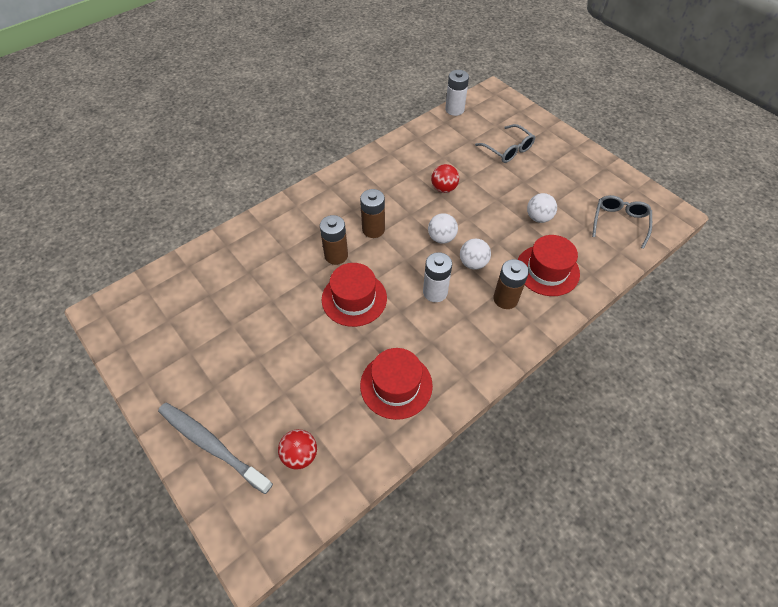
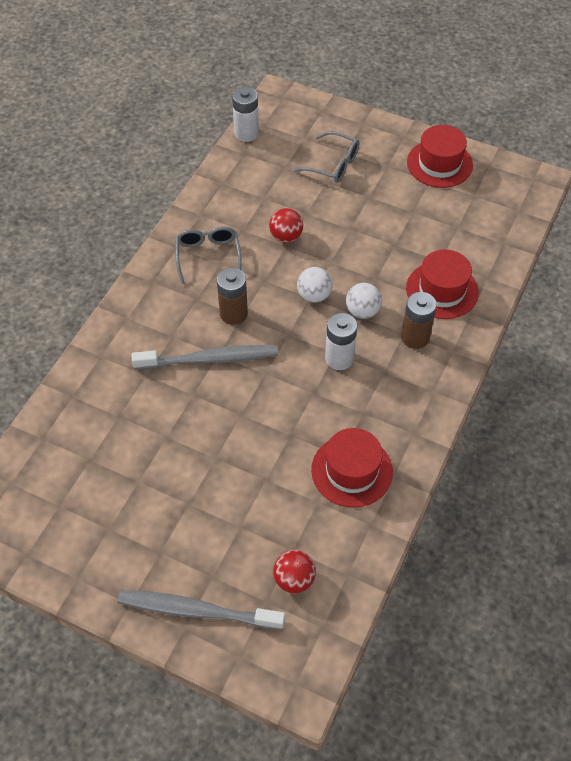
camera: 25 degrees left, 0 degrees up
(336, 255) = (209, 359): brown battery -> grey toothbrush
(354, 298) = (257, 399): red hat -> red hat (439, 164)
(538, 217) = (405, 234): white ball -> none
(619, 222) = (489, 210): grey glasses -> grey glasses (208, 256)

